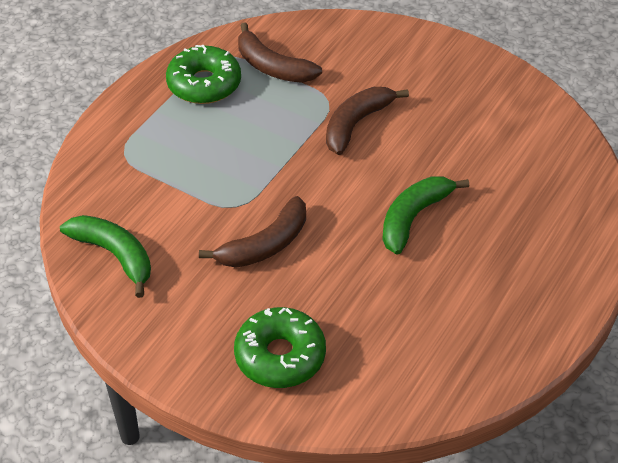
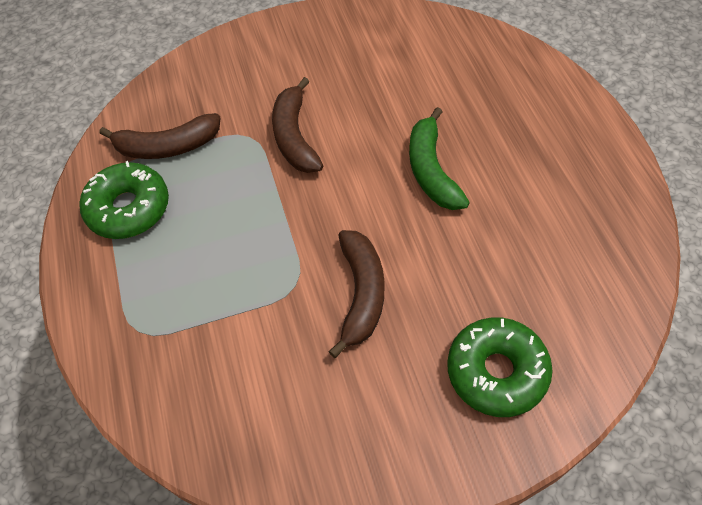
camera: 45 degrees left, 10 degrees up
(115, 255) = (255, 429): green banana -> none

